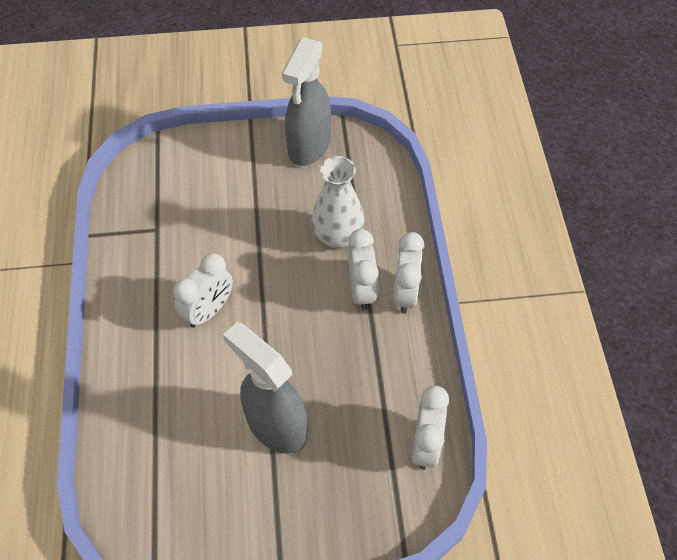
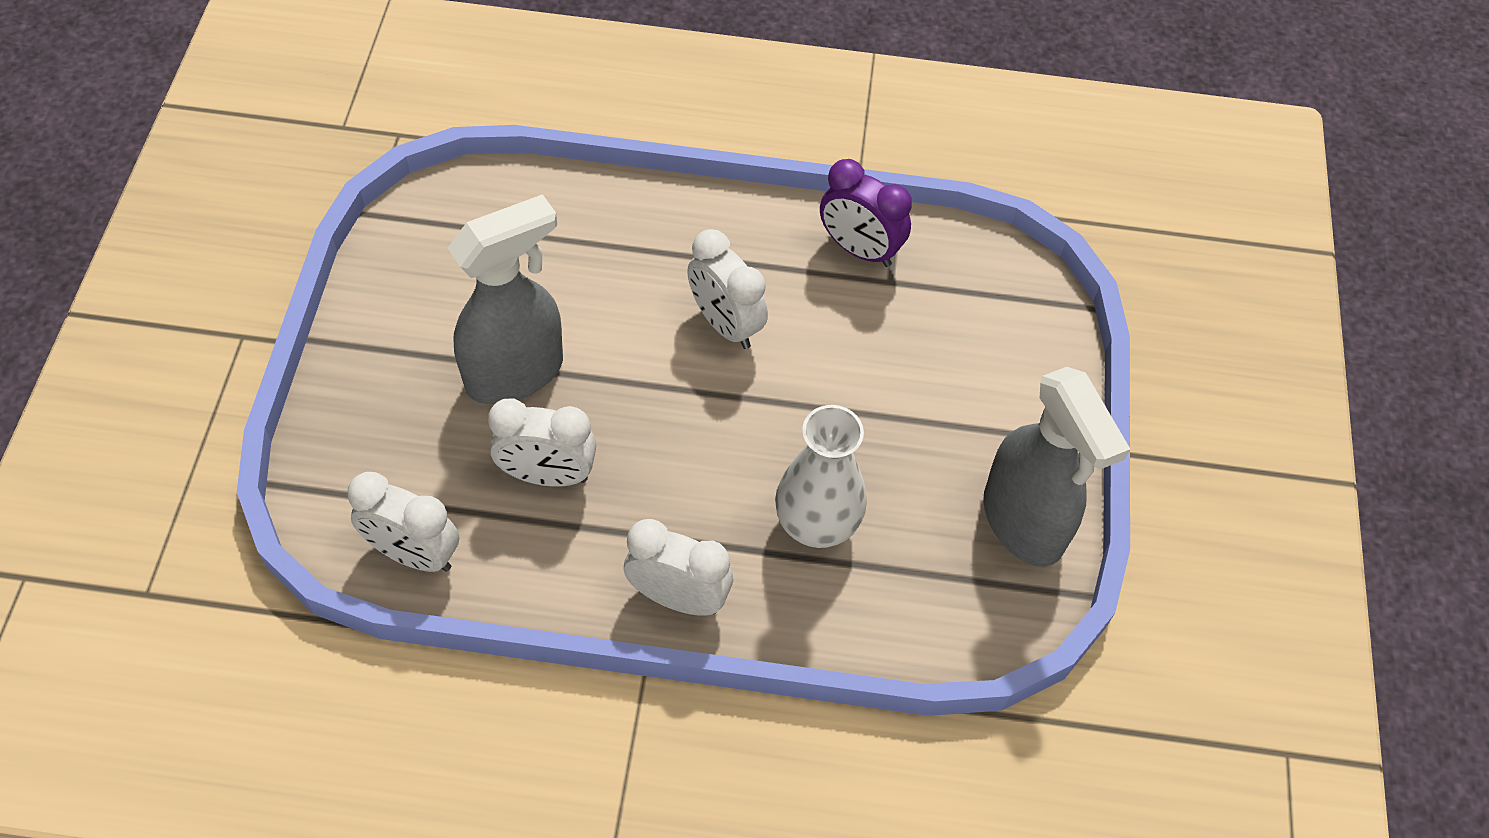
camera: 100 degrees right, 0 degrees up
(134, 249) = (859, 249): none -> purple clock
(309, 146) = (1023, 523): grey spray bottle -> grey spray bottle turned 150 degrees counterclockwise
(361, 290) = (703, 534): white clock -> white clock (547, 475)

